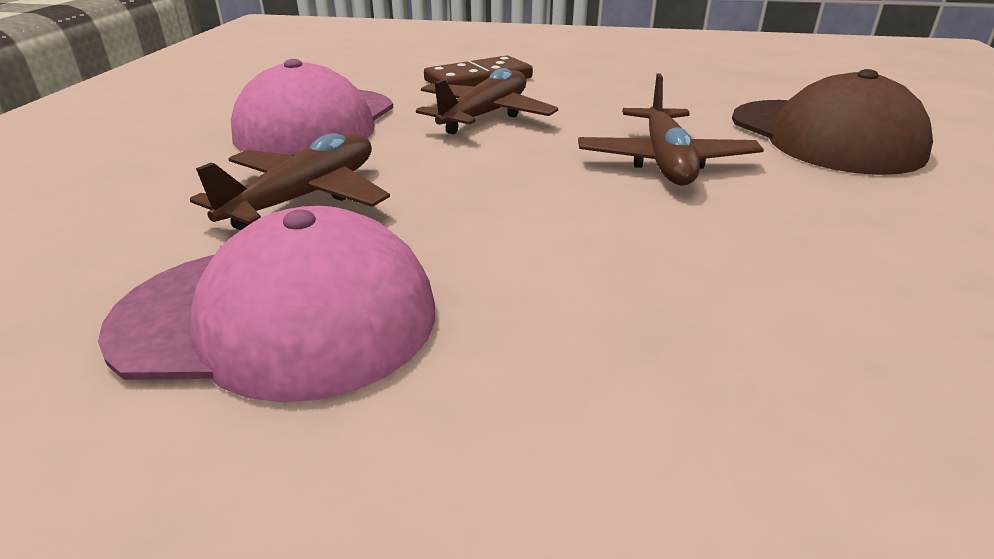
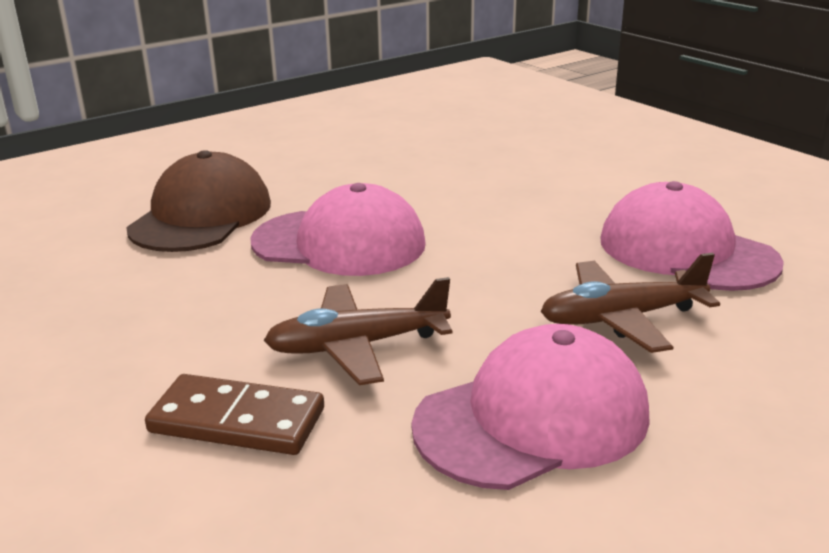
camera: 135 degrees left, 5 degrees down
(665, 161) = (339, 243): brown plane -> pink cap

